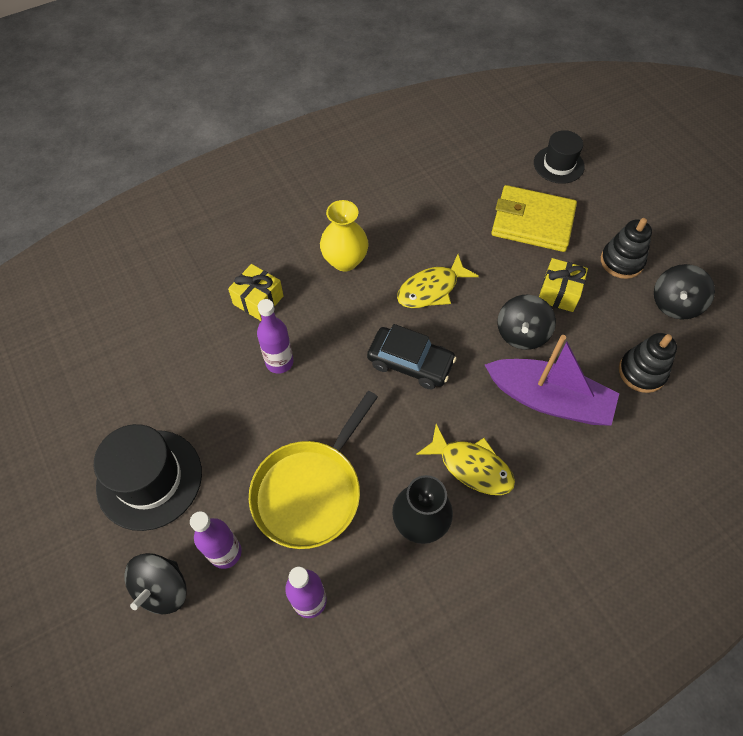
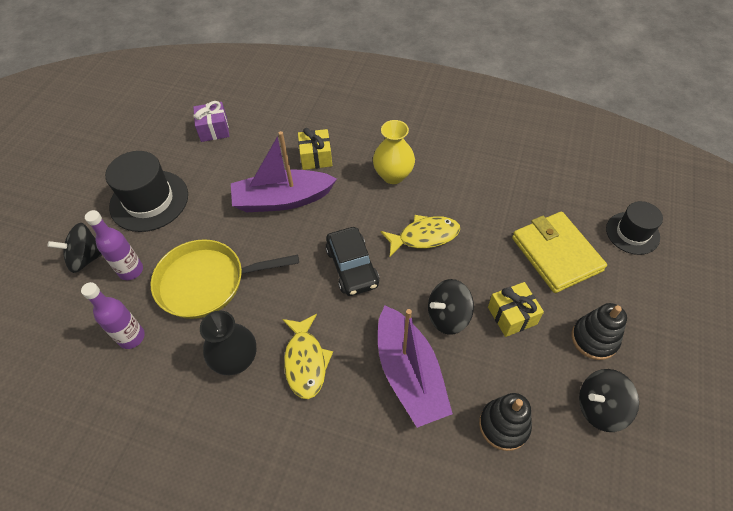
camera: 50 degrees right, 5 degrees down
(120, 358) = (214, 129): none -> purple gift
(279, 362) = (282, 200): purple bottle -> purple boat
(431, 289) = (424, 236): yellow fish -> yellow fish turned 150 degrees clockwise

